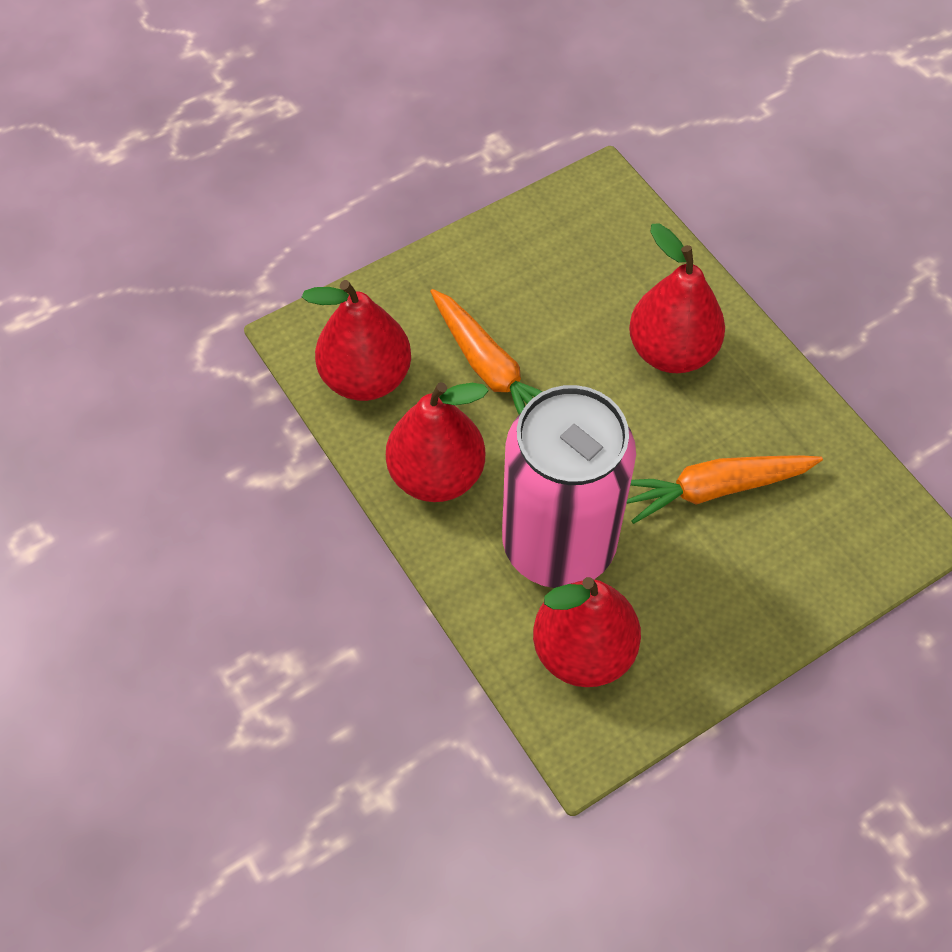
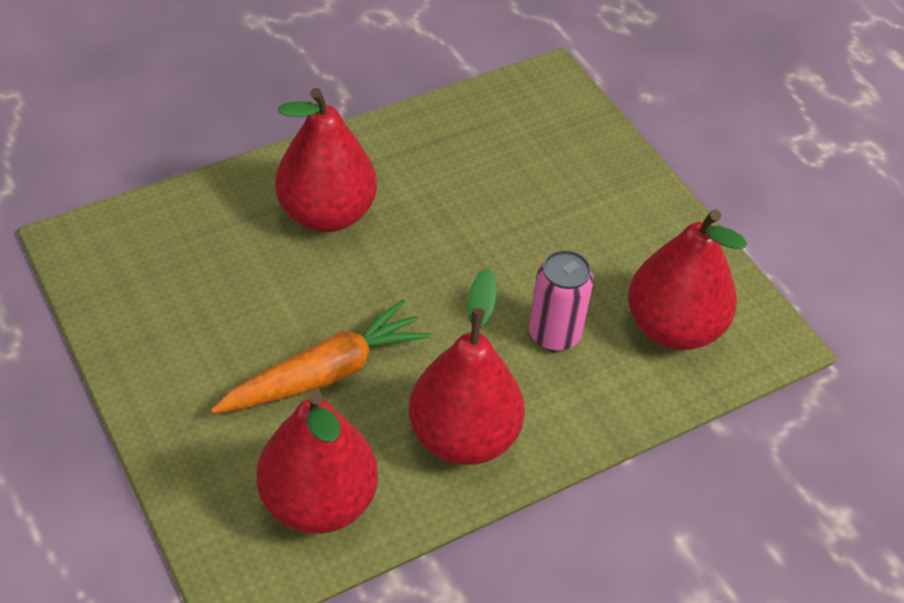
camera: 90 degrees left, 10 degrees down
(558, 544) = (554, 334): pink can -> pink can, size x0.45
(715, 489) = (496, 204): orange carrot -> none

